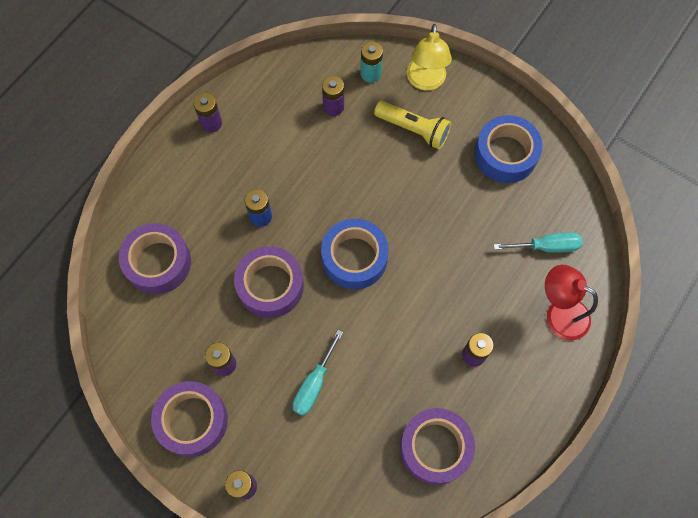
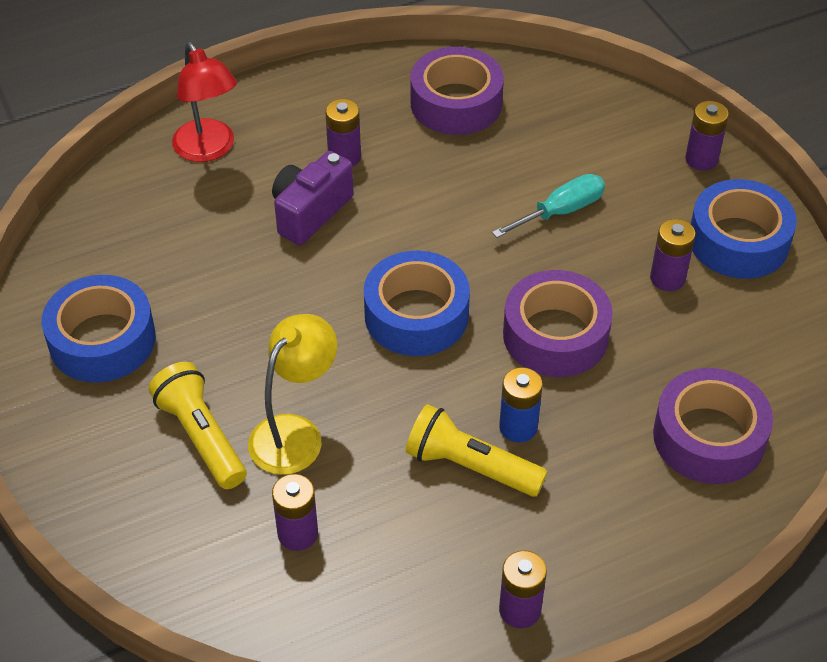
camera: 150 degrees left, 20 degrees down
(192, 420) = (738, 241): purple tape -> blue tape
(273, 182) = (470, 466): none -> yellow flashlight
(370, 73) = (196, 558): turquoise battery -> none
(425, 81) = (121, 499): yellow lamp -> yellow lamp (295, 433)
(462, 298) = (310, 212): none -> purple camera
(546, 246) = (156, 216): turquoise screwdriver -> none

